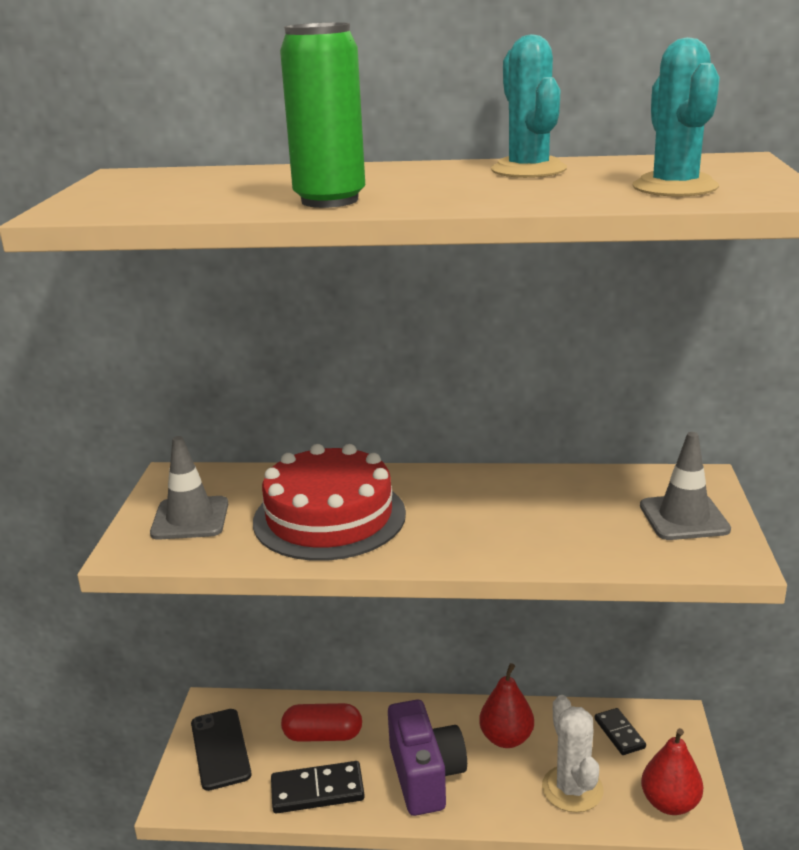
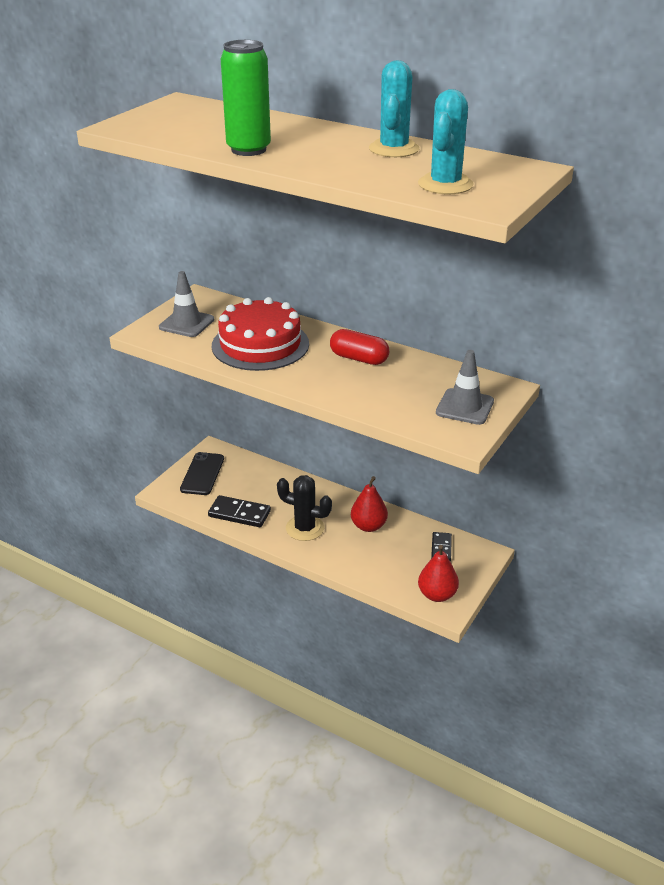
camera: 25 degrees right, 10 degrees up
(323, 735) = (263, 487): red capsule -> red capsule (359, 358)
(425, 776) = (305, 528): purple camera -> black cactus
(572, 789) = (384, 566): white cactus -> none

